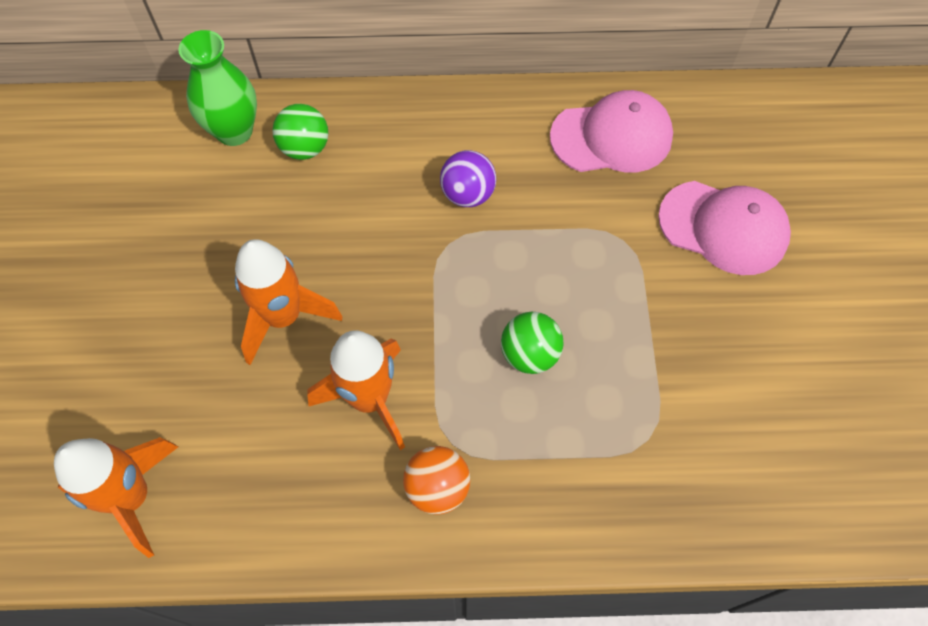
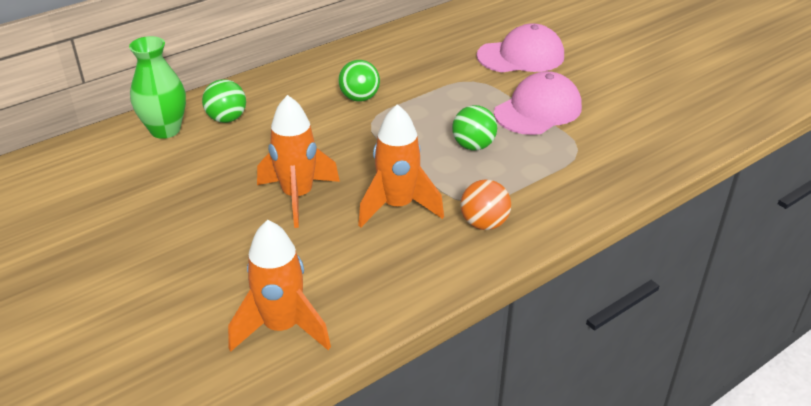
camera: 35 degrees left, 25 degrees down
(468, 194) = (359, 98): purple ball -> green ball
(611, 137) = (419, 45): pink cap -> pink cap (538, 110)

